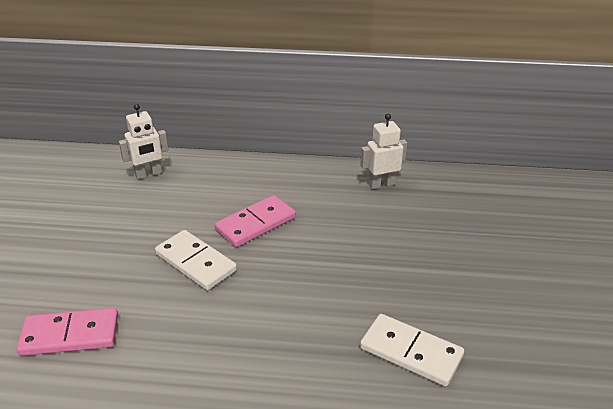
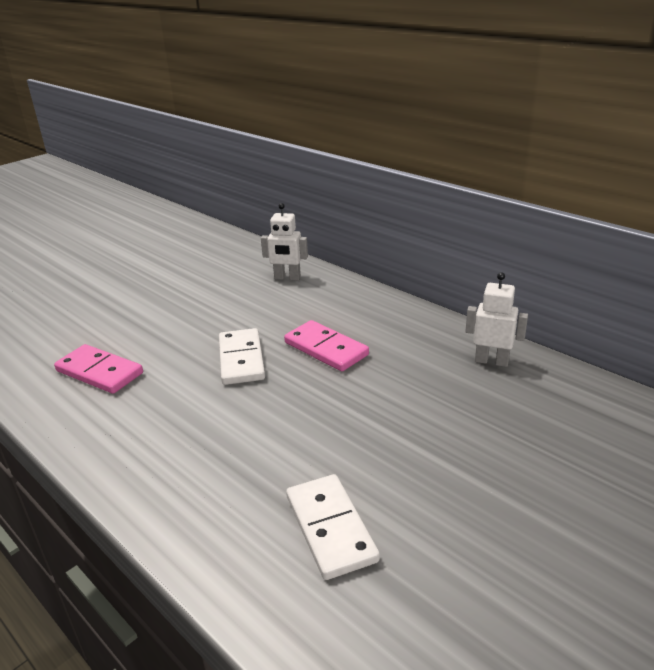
camera: 40 degrees right, 5 degrees down
(256, 224) = (326, 349): pink domino -> pink domino turned 45 degrees clockwise

